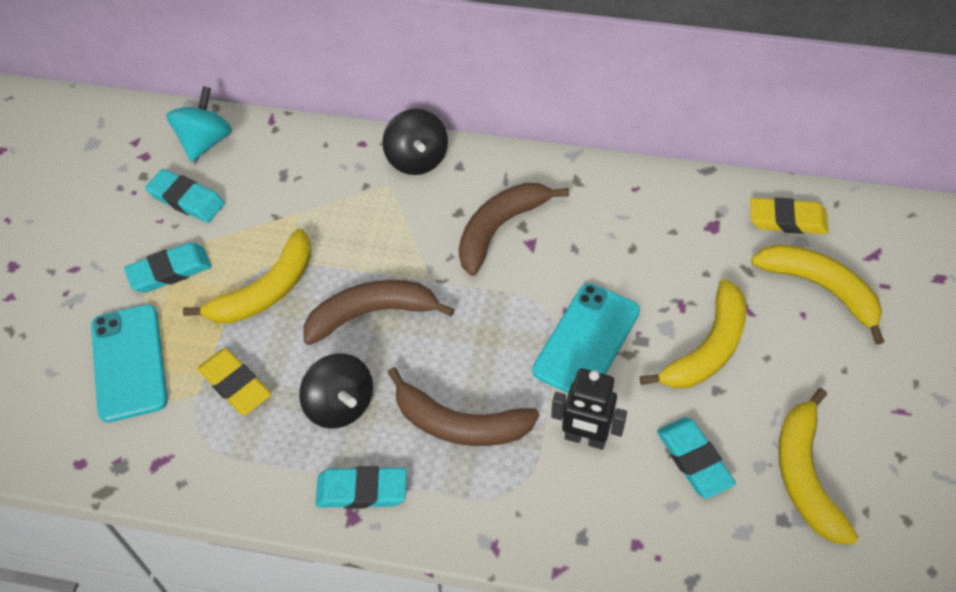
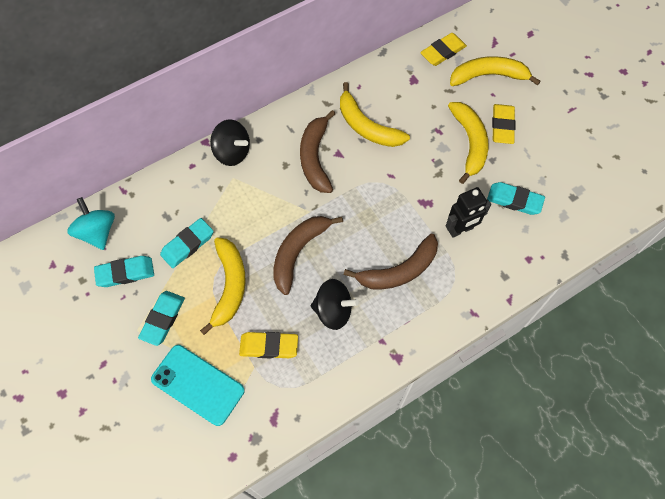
camera: 45 degrees left, 10 degrees up
(362, 491) = (388, 341): turquoise eraser -> turquoise eraser (187, 245)
(586, 341) = (414, 182): turquoise phone -> none
(775, 360) = (502, 126): none -> yellow eraser
(805, 475) = (563, 169): yellow banana -> yellow banana (367, 126)

